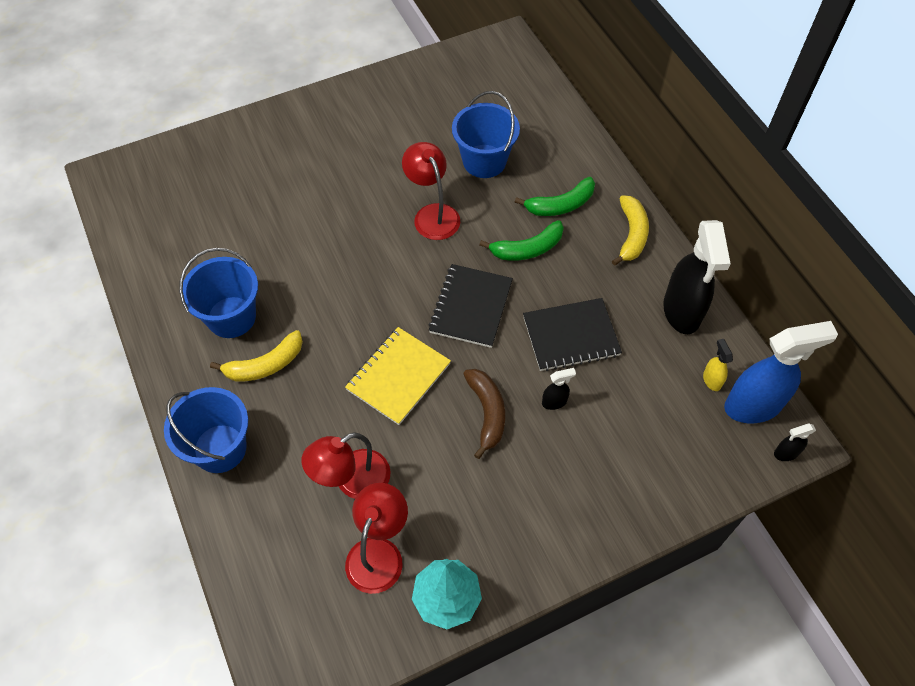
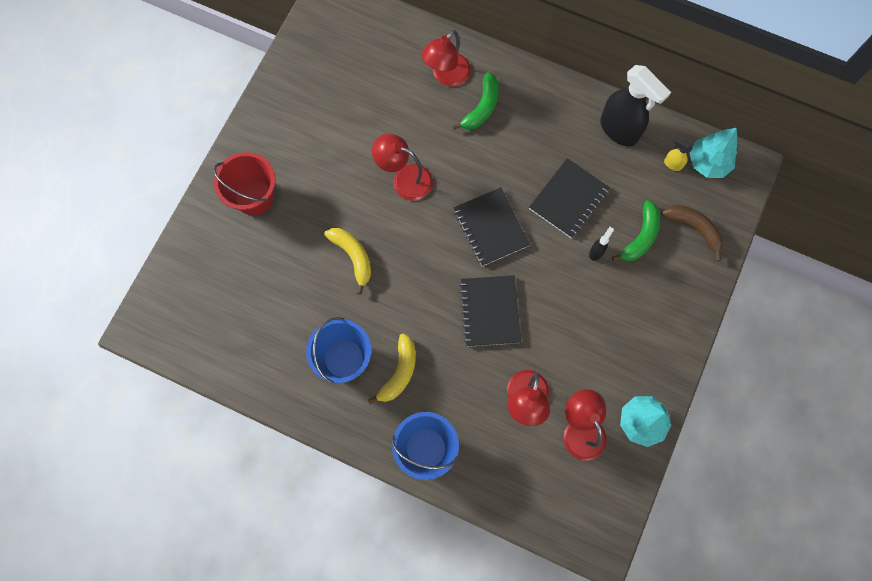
camera: 40 degrees left, 15 degrees up
(293, 143) = (254, 197): none -> red bucket
(398, 377) = (490, 311): yellow notebook -> black notebook
(484, 161) = (402, 111): blue bucket -> none
(487, 413) = (564, 291): brown banana -> brown banana (694, 228)
(527, 249) = (489, 157): green banana -> green banana (640, 237)
(552, 160) = (446, 76): none -> red lamp
(631, 235) = (544, 96): yellow banana -> yellow banana (353, 257)
(753, 406) = (708, 163): blue spray bottle -> turquoise tree
(785, 453) = (747, 180): black spray bottle -> none

